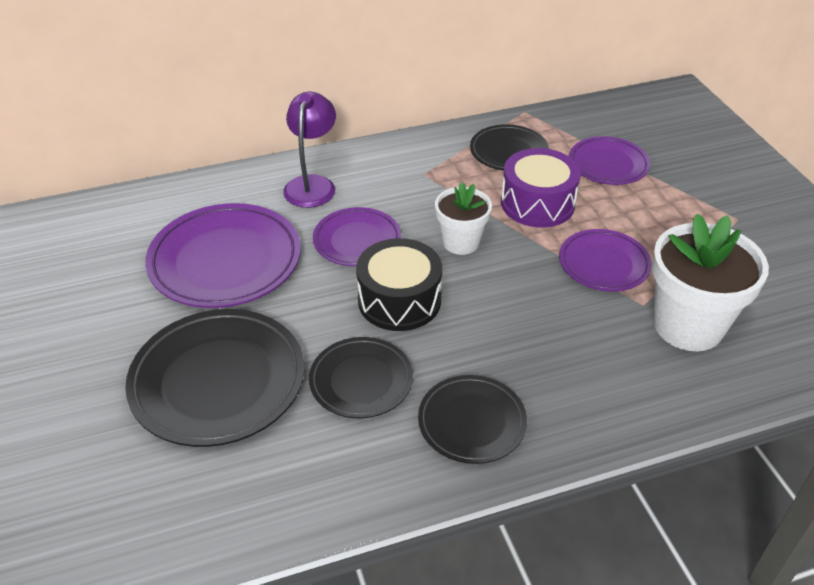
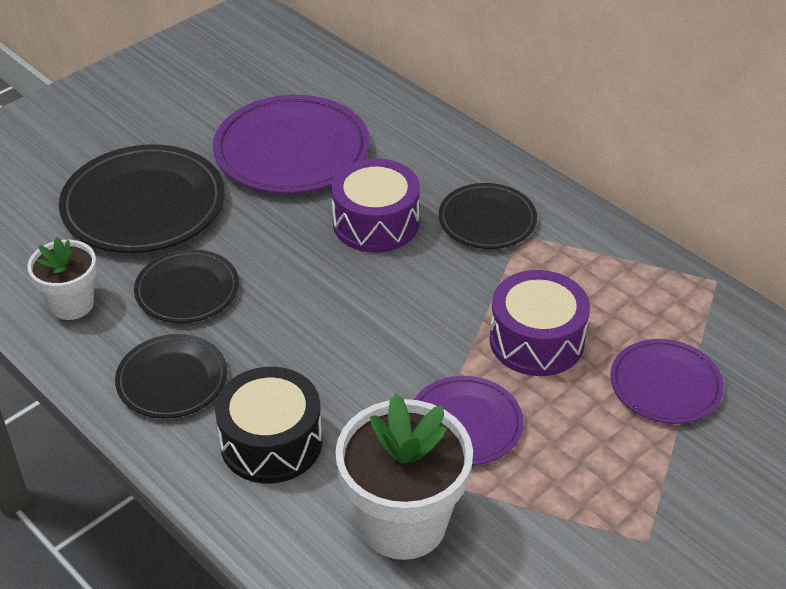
camera: 65 degrees right, 0 degrees up
(312, 184) = (441, 162): purple lamp -> none
(357, 240) = (376, 223): purple plate -> purple drum
(399, 300) = (307, 281): black drum -> black drum (271, 442)
(461, 242) = (424, 298): white flower pot -> white flower pot (72, 304)
(508, 152) = (618, 289): black plate -> black plate (487, 220)

